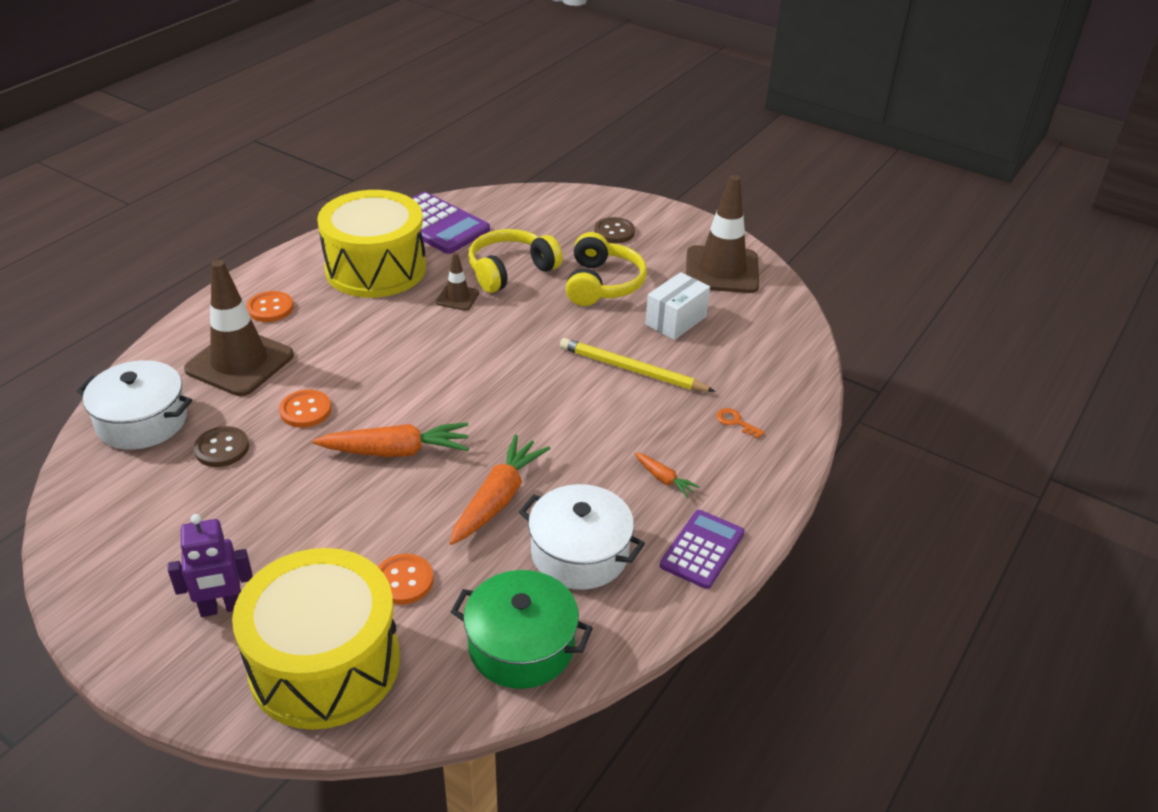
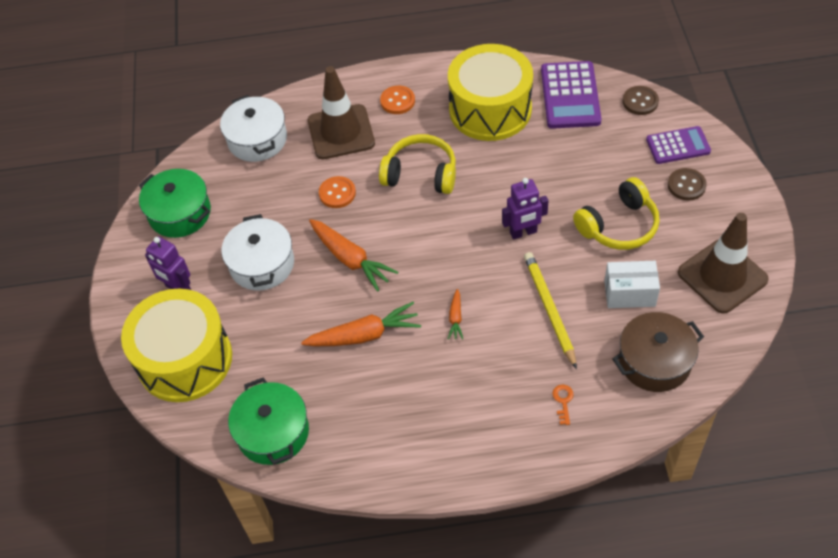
camera: 55 degrees right, 15 degrees up
(126, 541) = (180, 213): none -> green pot
(222, 448) = (273, 188): brown button -> brown button (640, 101)
(403, 581) = (265, 344): orange button -> none
(457, 297) = (511, 169): brown traffic cone -> none
(510, 271) = (571, 170): yellow headphones -> yellow headphones (421, 174)
(532, 333) = (523, 232): none -> purple robot
(579, 553) = (363, 406): white pot -> white pot (262, 264)
(664, 479) = (467, 402): orange carrot -> orange carrot (455, 318)
(702, 549) = (428, 465): purple calculator -> purple calculator (678, 146)
(758, 350) = (654, 361): none -> brown pot

